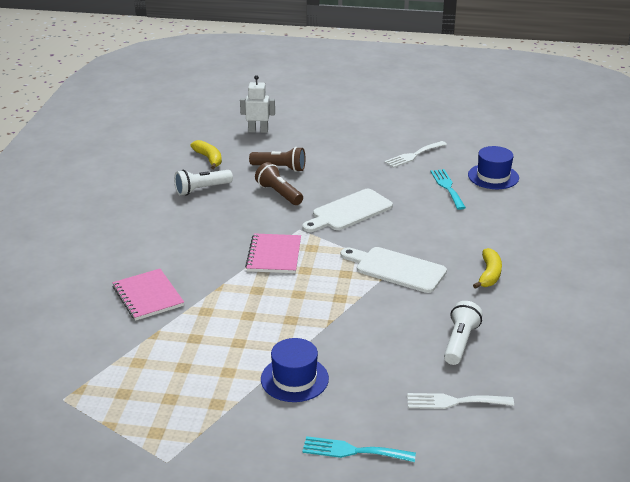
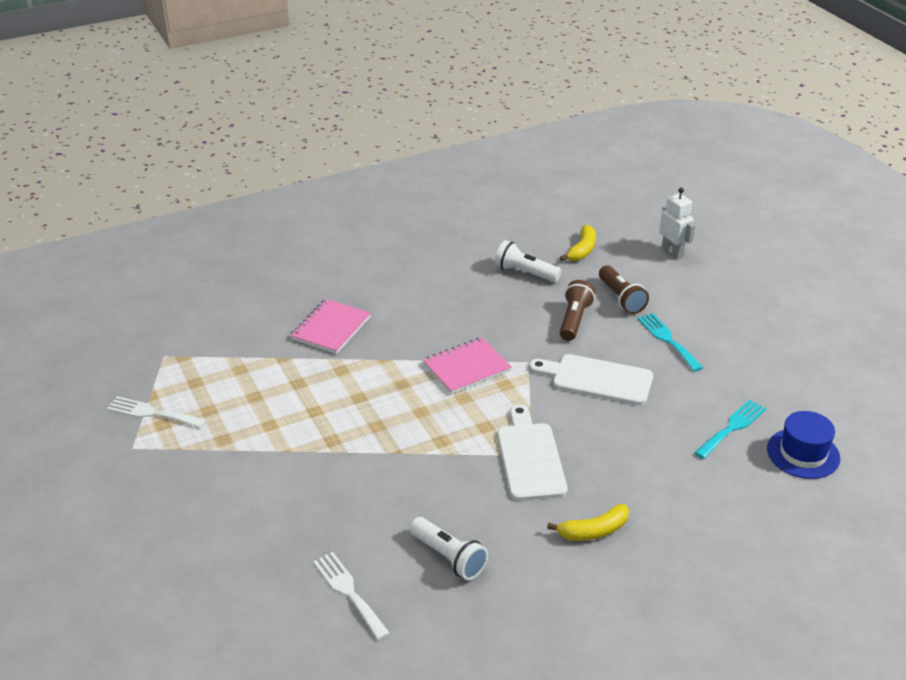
camera: 55 degrees right, 5 degrees up
(294, 379) = (293, 469): blue hat -> none
(353, 451) = (224, 552): turquoise fork -> turquoise fork (667, 340)
(413, 155) = (767, 374): white fork -> white fork (152, 413)
(460, 342) = (448, 557): white flashlight -> white flashlight turned 60 degrees clockwise

